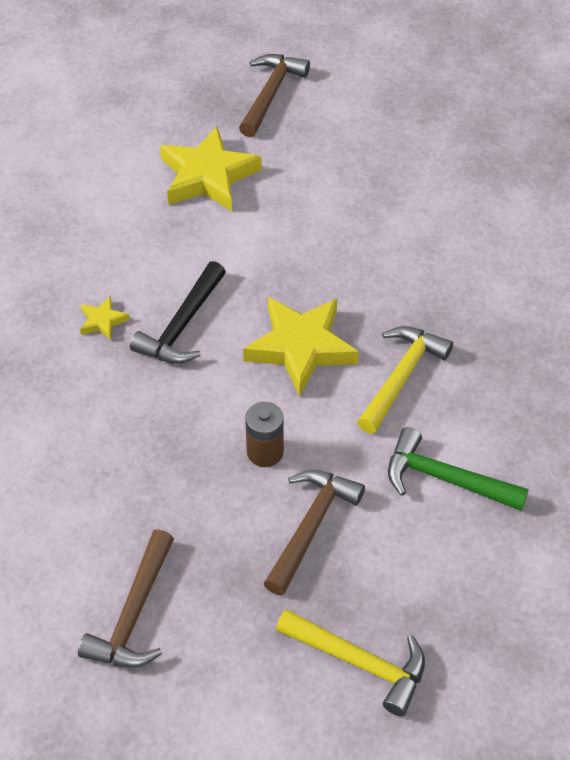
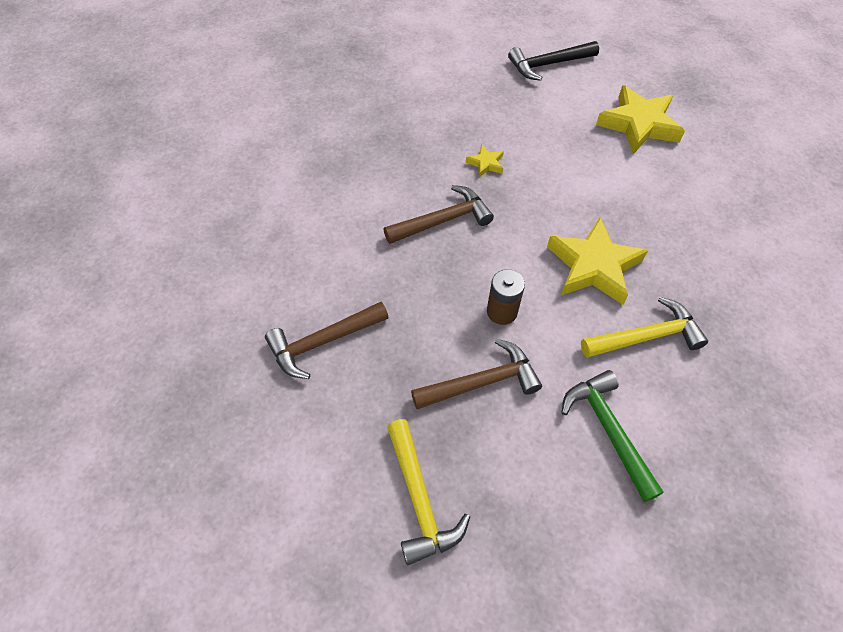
camera: 45 degrees right, 5 degrees up
(182, 326) = (530, 199): black hammer -> black hammer (548, 65)
(270, 94) = (733, 102): brown hammer -> brown hammer (443, 220)

